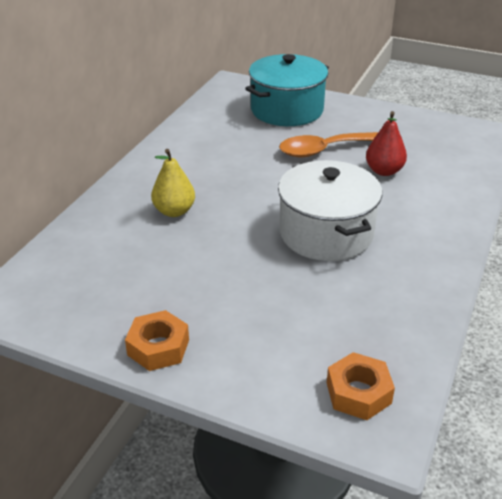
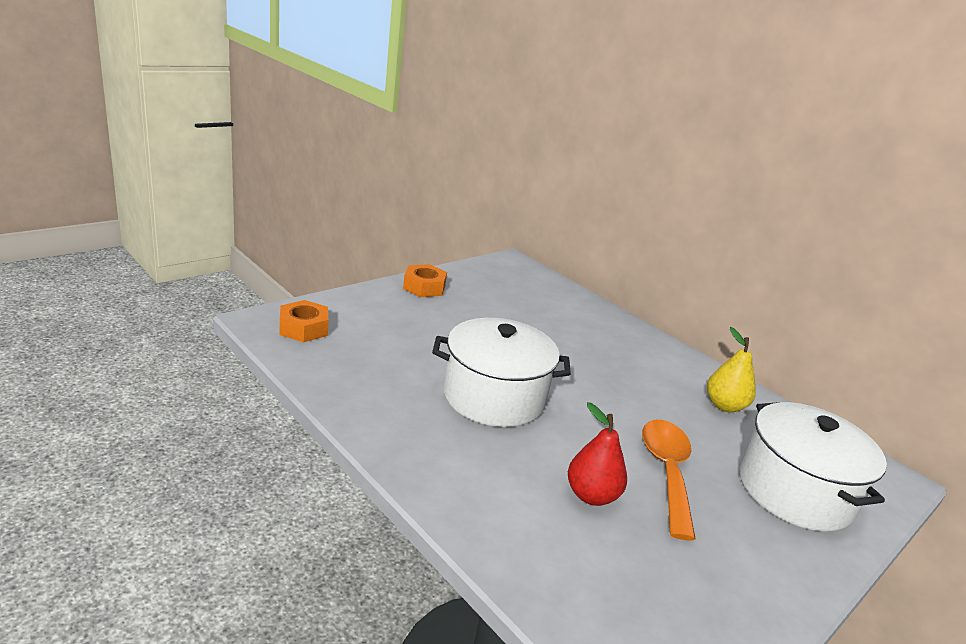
camera: 110 degrees right, 10 degrees down
(174, 211) = (583, 340): yellow pear -> yellow pear (724, 406)
(287, 110) = (795, 491): turquoise pot -> white pot

